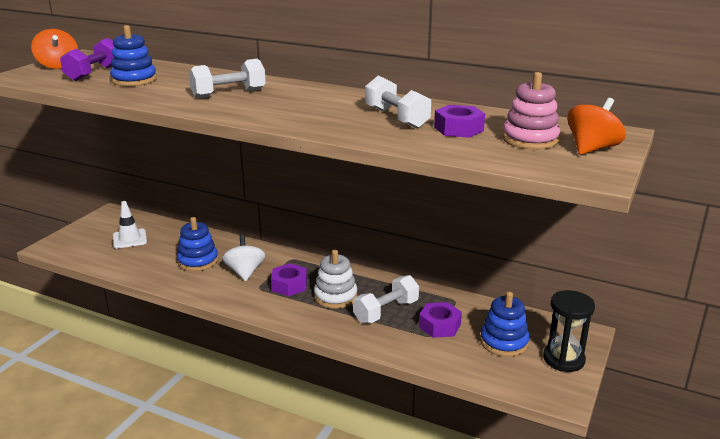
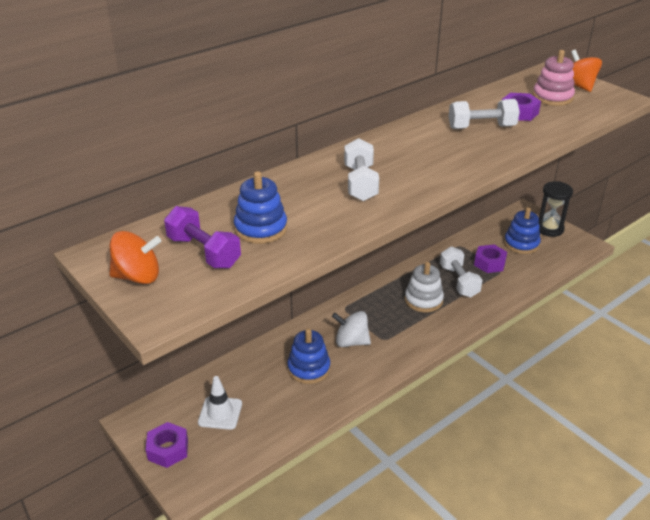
camera: 65 degrees left, 10 degrees up
(289, 285) = (390, 320): purple nut -> purple nut (168, 449)

